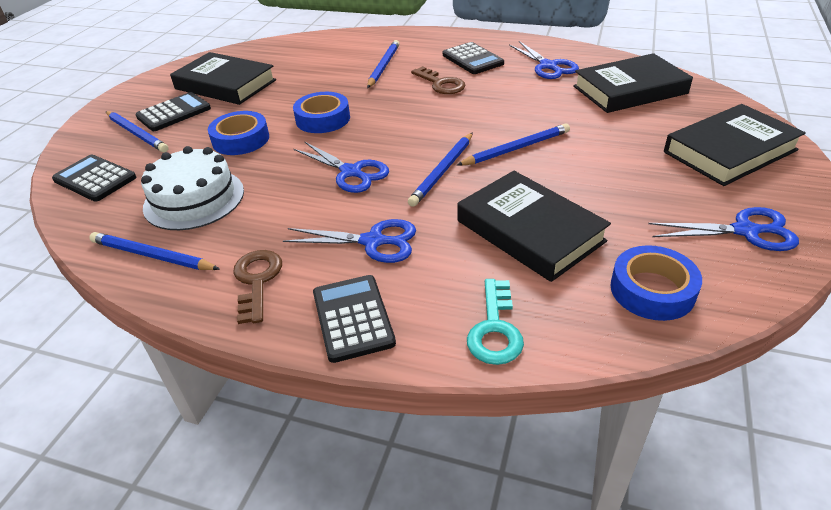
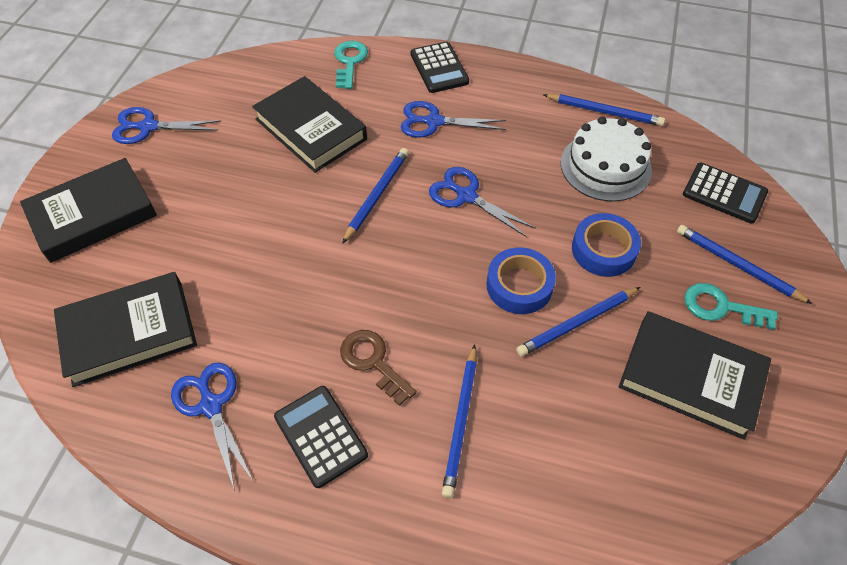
camera: 175 degrees right, 15 degrees up
(174, 113) = (720, 307): black calculator -> turquoise key
(257, 281) = (513, 92): brown key -> none
(516, 148) = (299, 225): blue pencil -> blue pencil (577, 323)
(652, 290) = (242, 84): blue tape -> none

